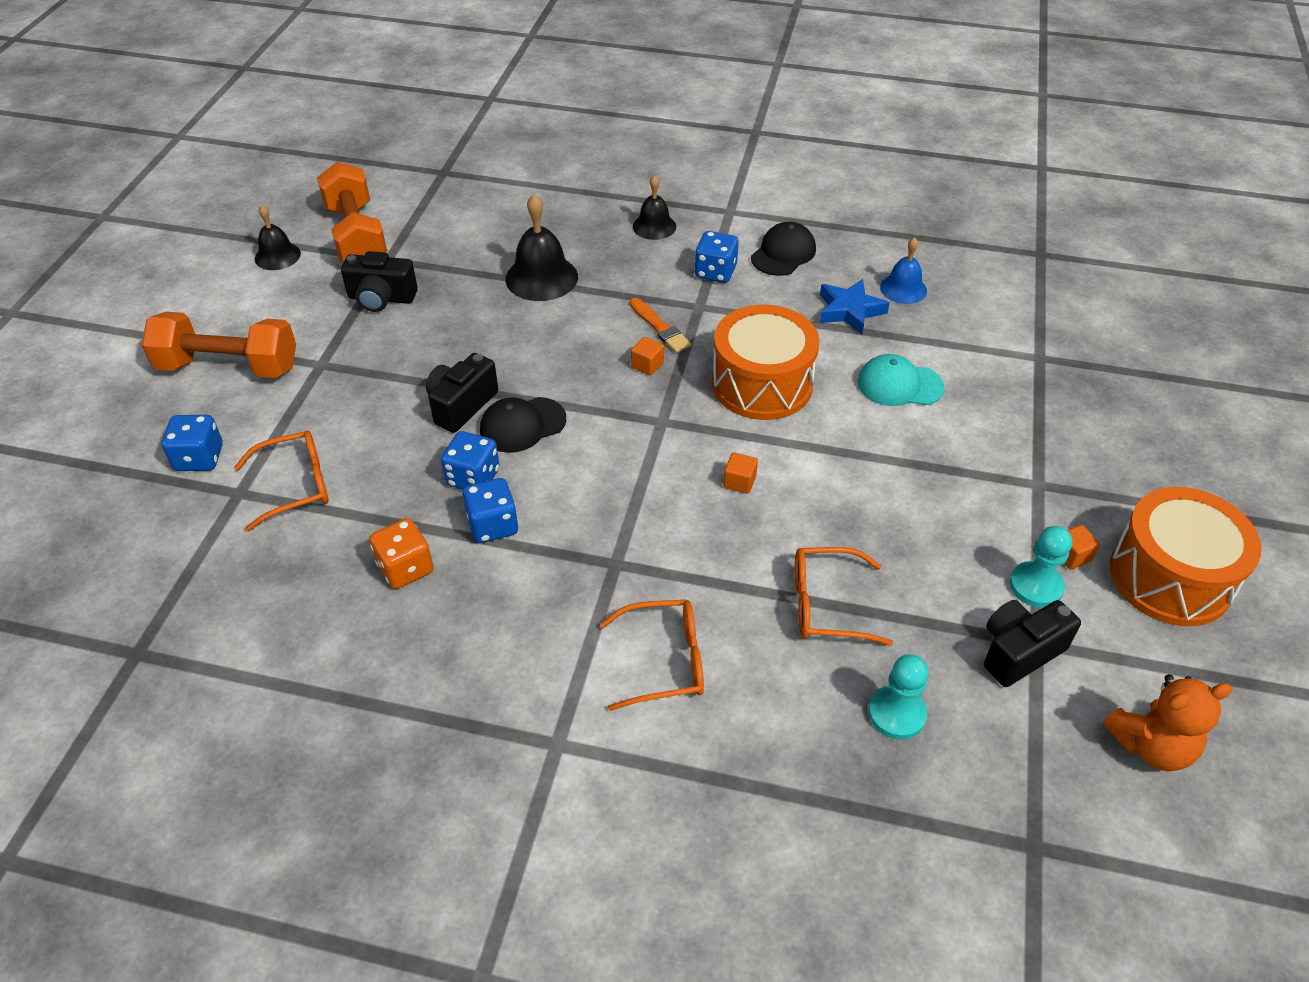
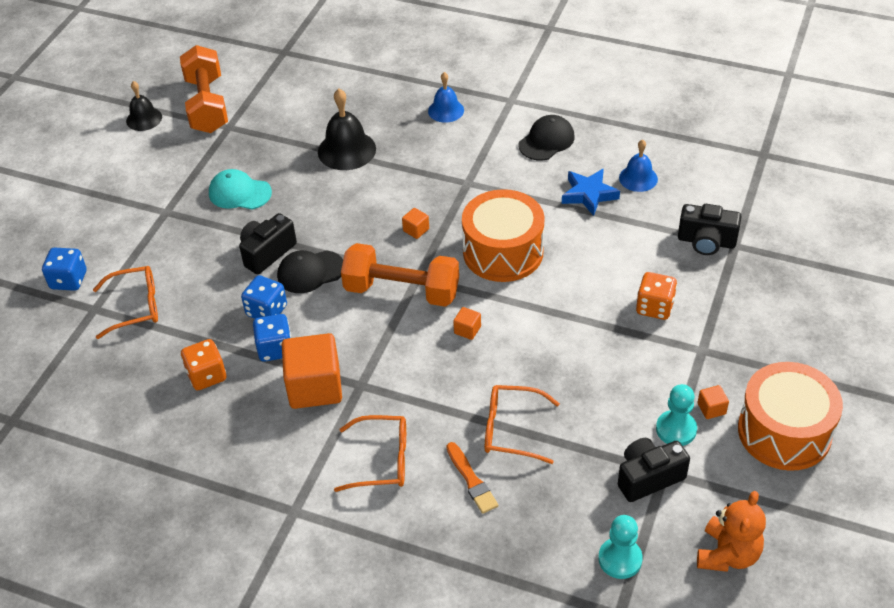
camera: 10 degrees right, 0 degrees up
(229, 367) = (97, 209): orange dumbbell -> orange dumbbell (402, 291)
(381, 298) = (219, 160): black camera -> black camera (706, 242)
(555, 571) = (315, 387): none -> orange cube
(654, 226) = (446, 110): black bell -> blue bell
(660, 327) = (432, 199): orange brush -> orange brush (471, 480)
(715, 272) = (487, 154): blue dice -> none
(896, 714) = (543, 513): turquoise pawn -> turquoise pawn (620, 559)
(899, 385) = (613, 260): turquoise cap -> turquoise cap (239, 193)
(965, 437) = (654, 307): none -> orange dice
(1151, 746) = (727, 554): orange teddy bear -> orange teddy bear turned 60 degrees counterclockwise

